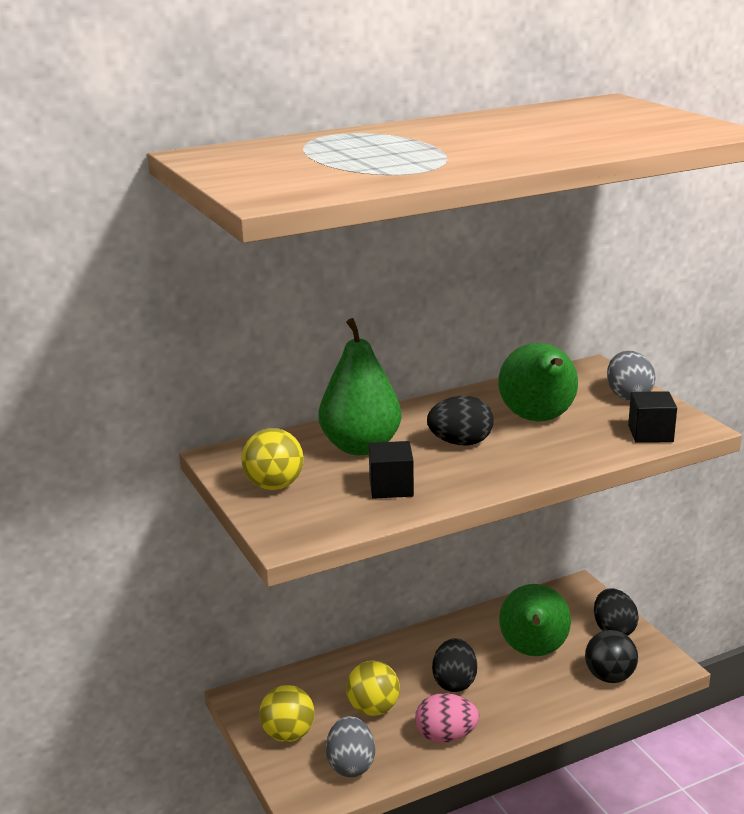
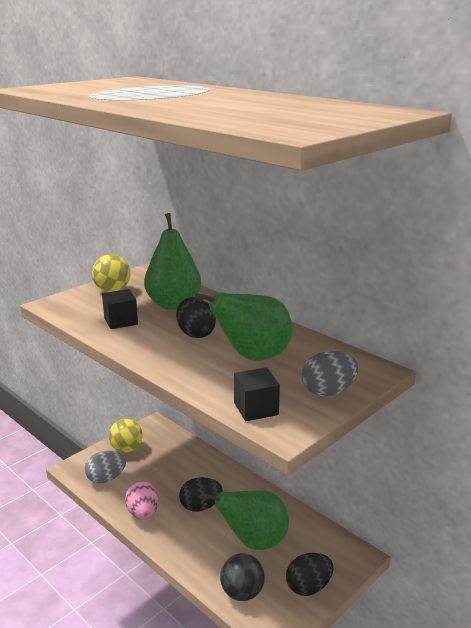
camera: 70 degrees right, 0 degrees up
(373, 709) = (160, 476): yellow ball -> none

